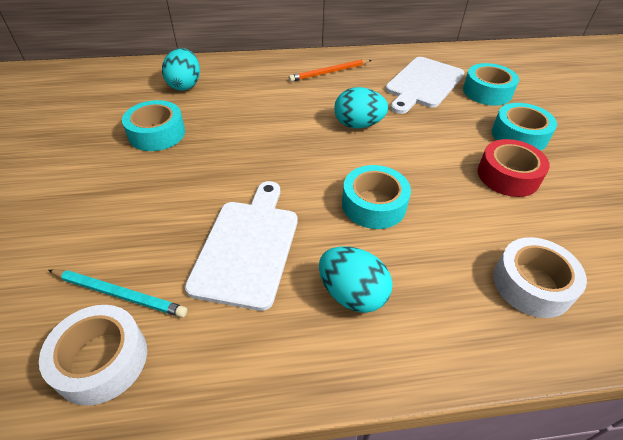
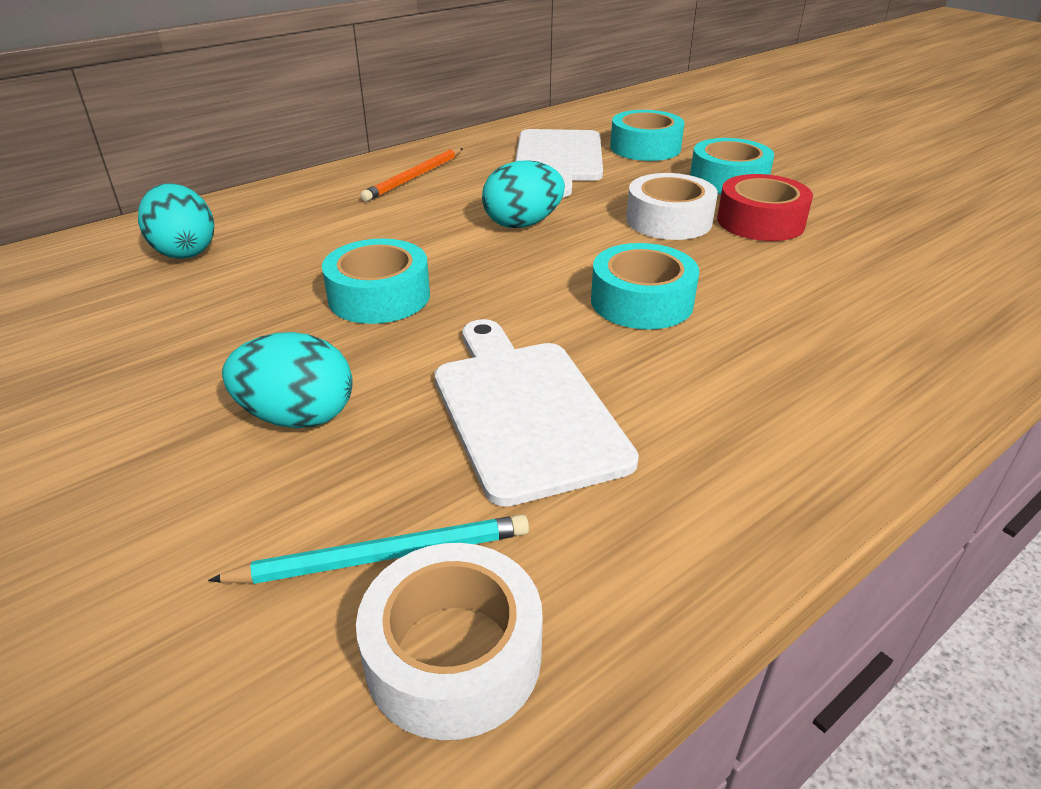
camera: 30 degrees left, 10 degrees down
(157, 133) = (204, 327): turquoise tape -> turquoise tape (379, 296)
(352, 294) = (724, 404): turquoise egg -> turquoise egg (298, 417)
(532, 284) = (899, 313): white tape -> white tape (669, 220)

